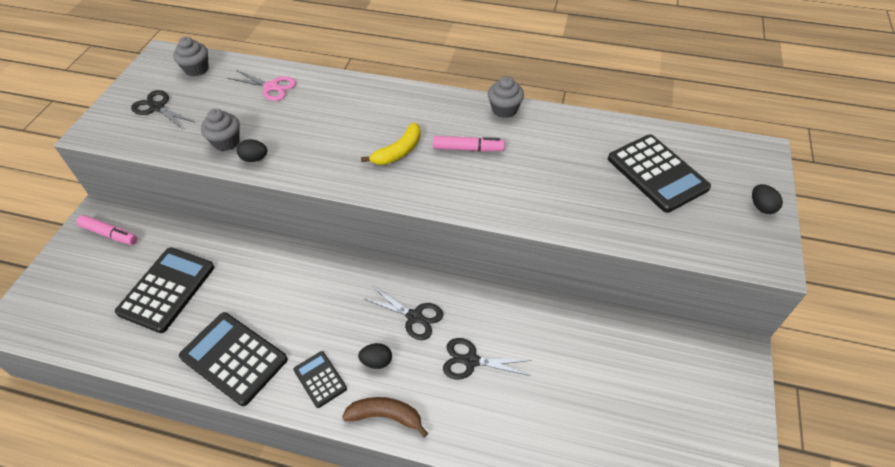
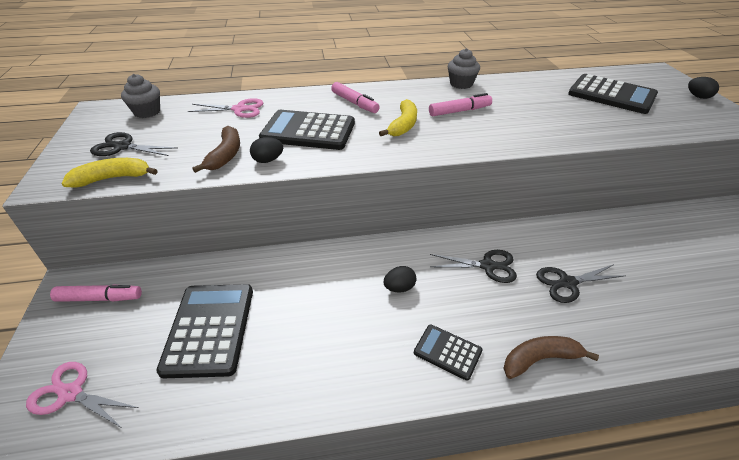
camera: 25 degrees left, 10 degrees down
(61, 304) = (71, 393): none -> pink scissors
(133, 141) = (113, 178): none -> yellow banana
(226, 142) = (225, 155): grey cupcake -> brown banana
(234, 358) = (339, 368): black calculator -> black calculator (308, 131)
(377, 108) = (354, 103): none -> pink marker
(377, 361) = (488, 314): black egg -> black egg (399, 288)

